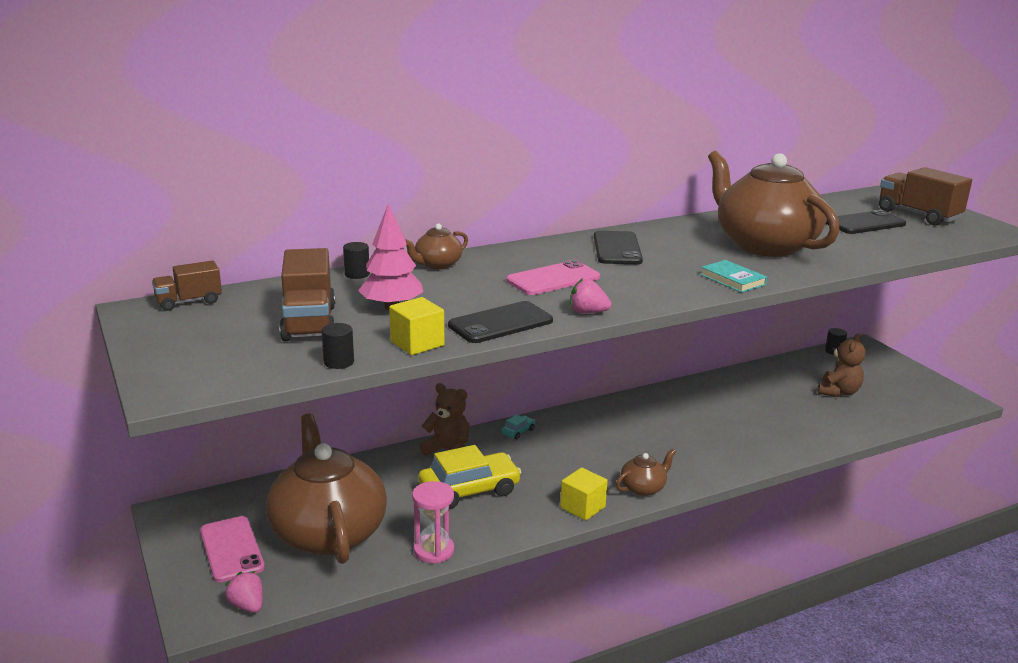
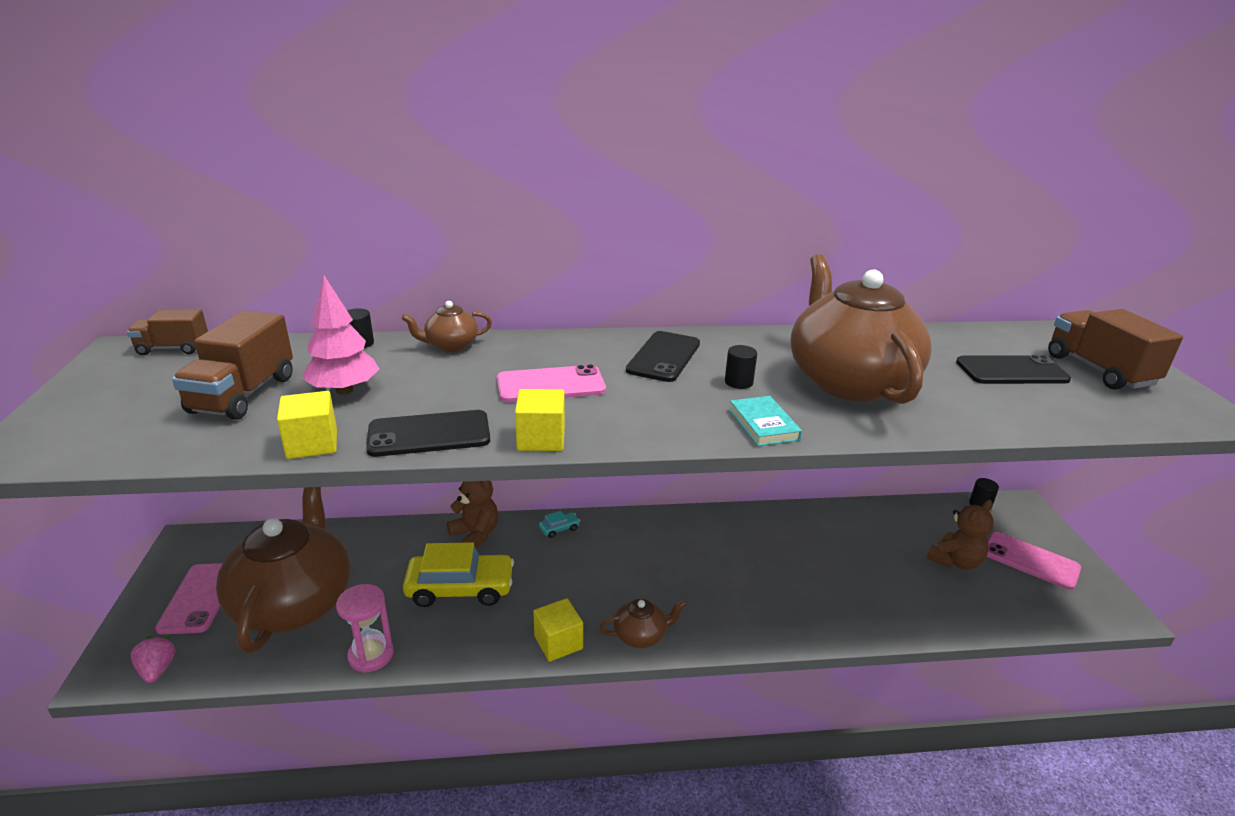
camera: 20 degrees right, 5 degrees up
(339, 362) = (207, 452): black cylinder -> black cylinder (738, 382)
(588, 312) = (541, 439): pink strawberry -> yellow cube
(889, 381) = (1031, 560): none -> pink phone

